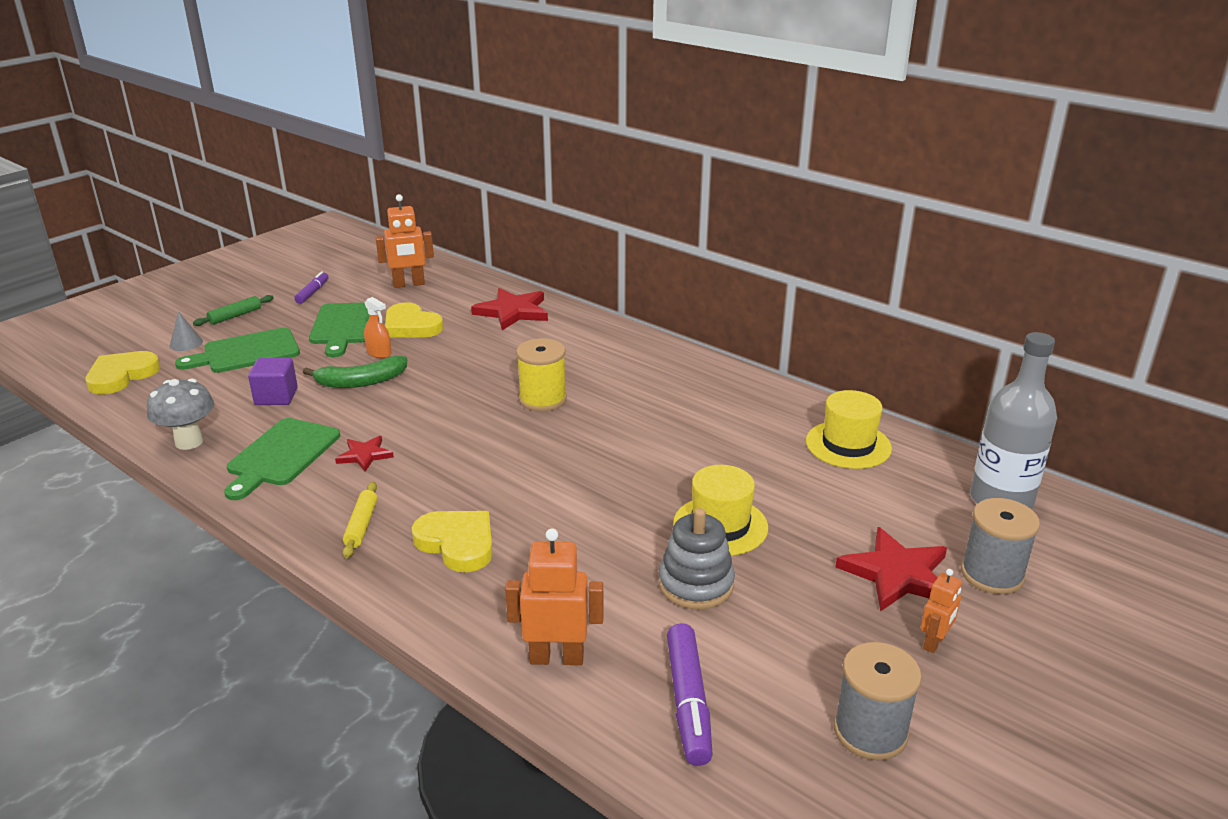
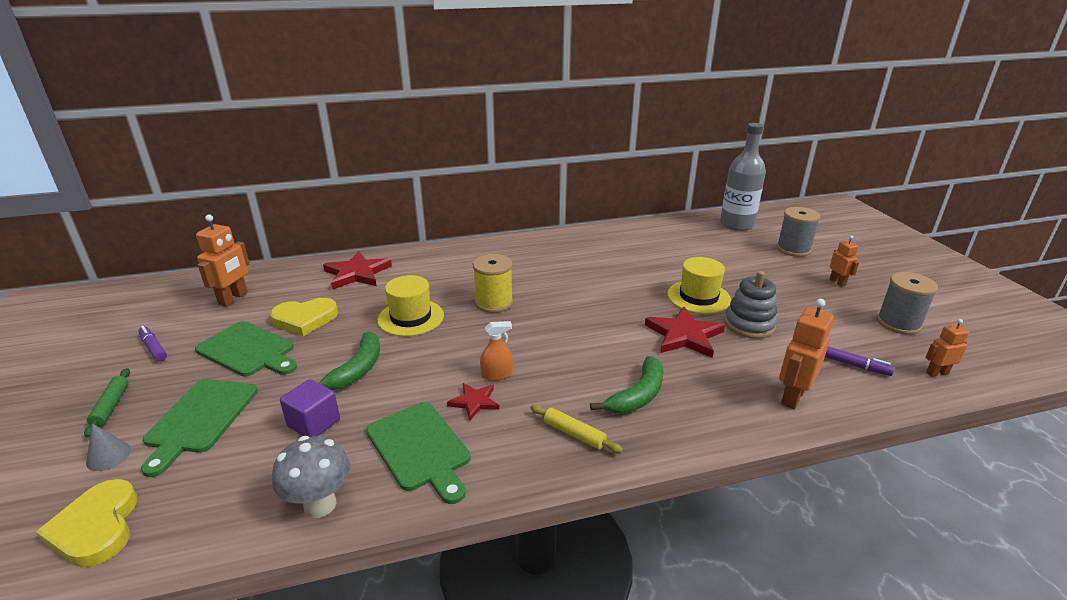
camera: 55 degrees left, 0 degrees up
(379, 353) = (323, 347): orange spray bottle -> orange spray bottle (497, 374)
(457, 543) = (637, 395): yellow heart -> green banana
(688, 702) = (855, 366): purple marker -> purple marker, size x0.62
(754, 793) = (937, 373): none -> orange robot
(848, 445) = (655, 237): yellow hat -> yellow hat (411, 318)
(897, 574) = (778, 269): red star -> red star (684, 335)

